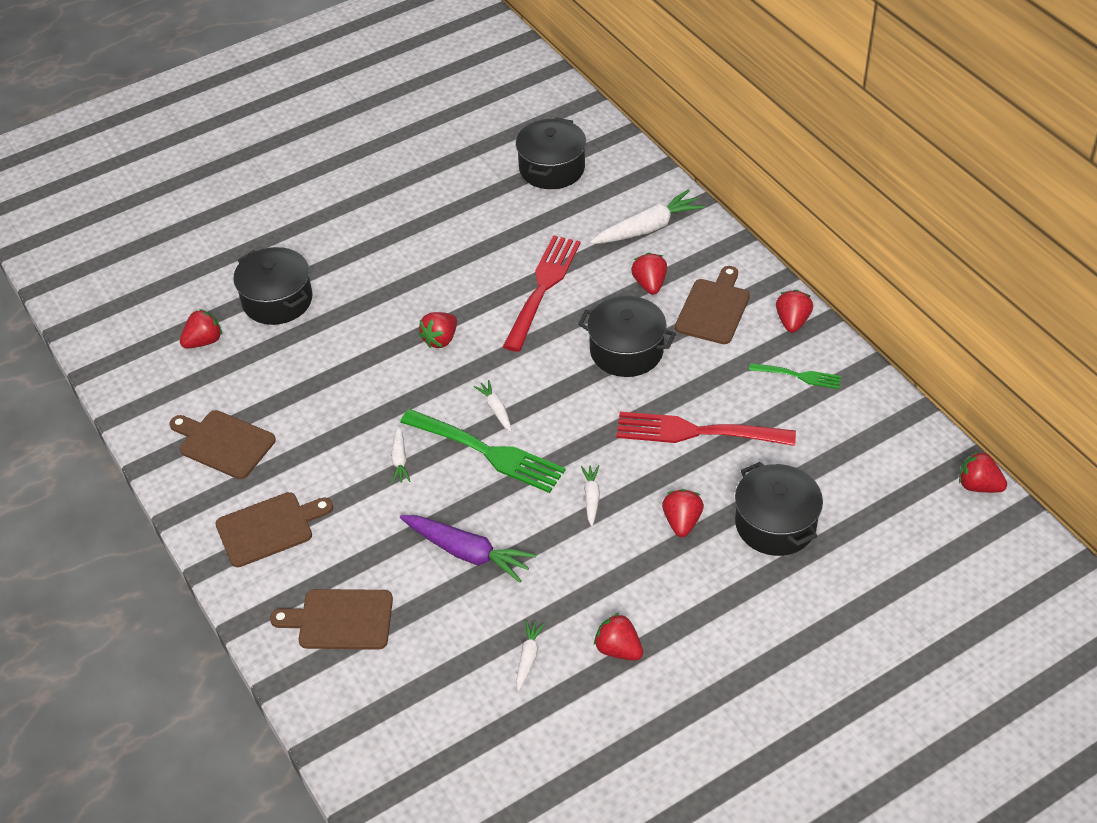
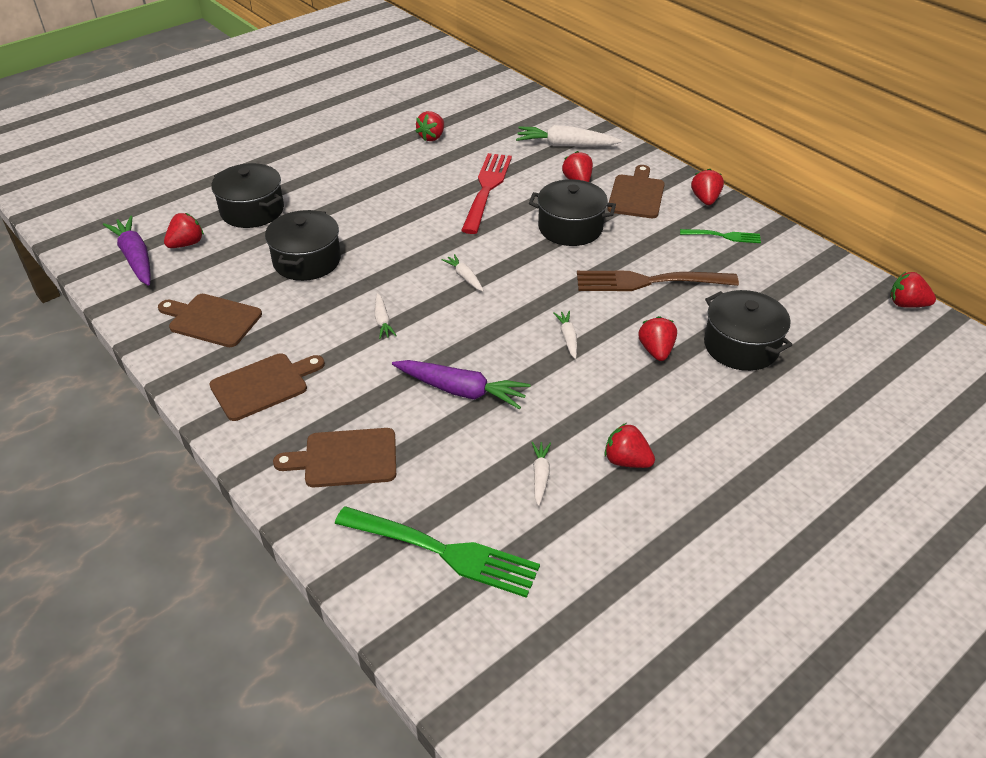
camera: 10 degrees left, 5 degrees down
(149, 356) = (135, 258): none -> purple carrot
(440, 339) = (404, 229): red strawberry -> red strawberry (432, 137)
(487, 452) = (464, 309): green fork -> green fork (443, 552)
(552, 168) = (476, 111): black pot -> black pot (307, 261)
(647, 228) = (565, 145): white carrot -> white carrot turned 135 degrees counterclockwise
(696, 432) = (648, 281): red fork -> brown fork

